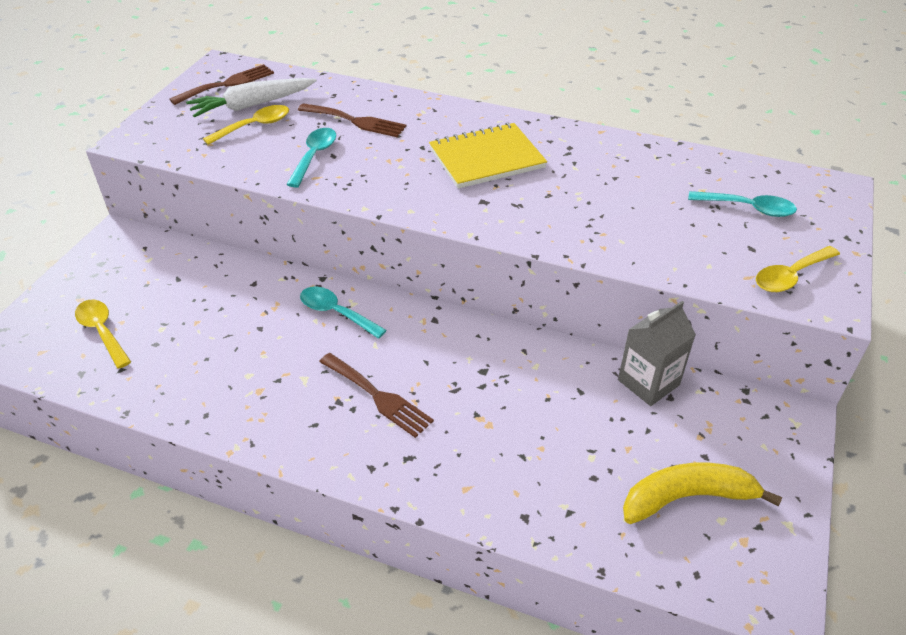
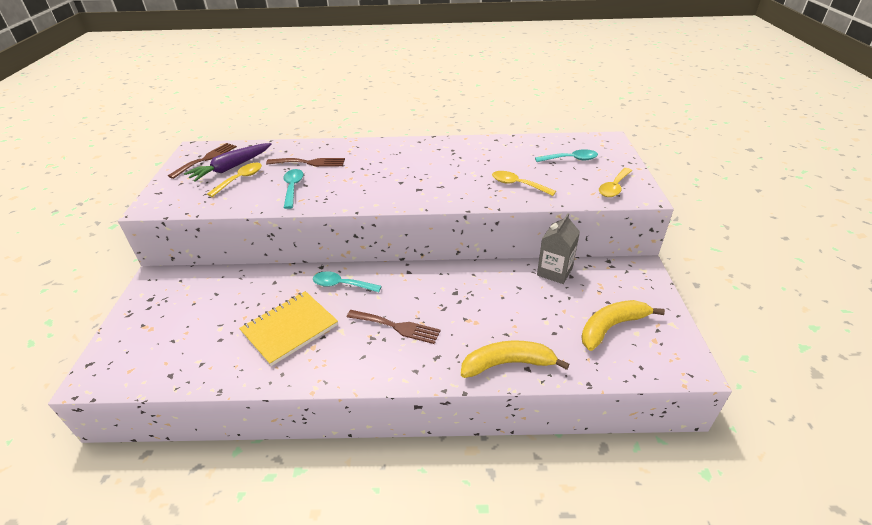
camera: 20 degrees left, 5 degrees down
(102, 331) = (174, 343): yellow spoon -> yellow spoon (517, 185)
(252, 105) = (231, 167): white carrot -> purple carrot
(486, 158) = (406, 166): yellow notebook -> yellow notebook (290, 329)
(500, 501) = (507, 364): none -> yellow banana

